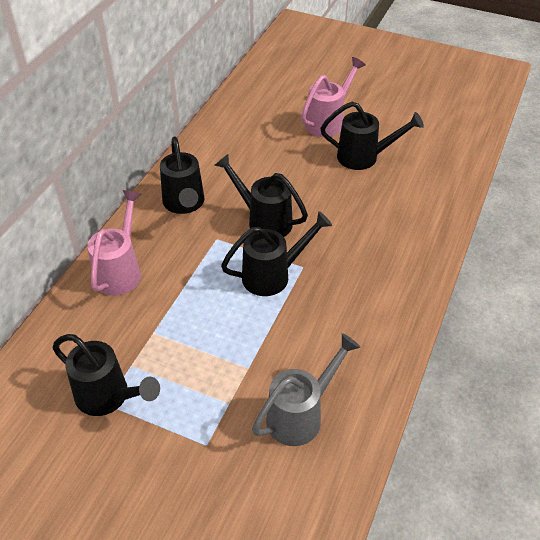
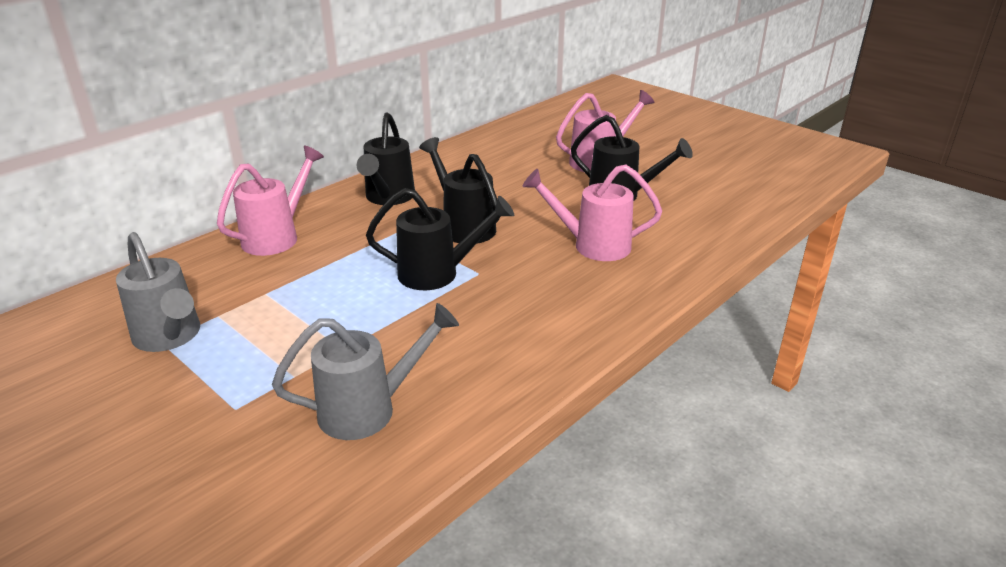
camera: 20 degrees right, 15 degrees down
(108, 397) = (170, 337): black watering can -> grey watering can
(370, 216) = (593, 245): none -> pink watering can

